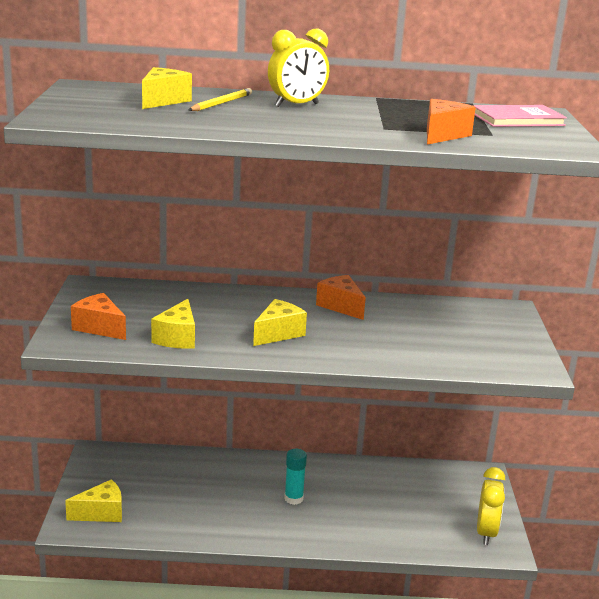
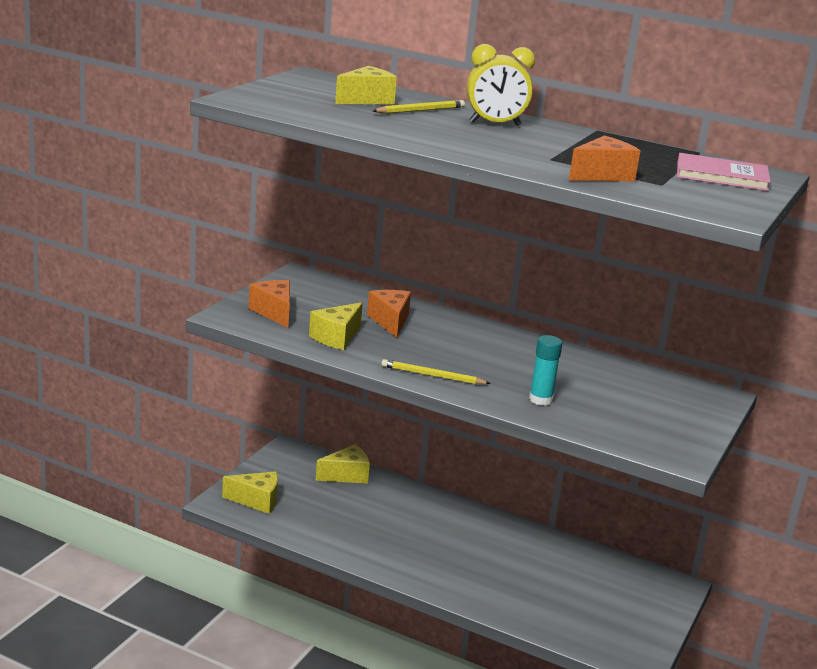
camera: 25 degrees right, 0 degrees up
(278, 333) = (437, 357): yellow cheese -> yellow cheese (347, 475)
(290, 352) = (432, 376): none -> yellow pencil
(293, 498) = (448, 545): turquoise glue stick -> turquoise glue stick (540, 400)
(341, 306) = (528, 349): orange cheese -> orange cheese (390, 321)
(486, 533) = (629, 639): yellow clock -> none

